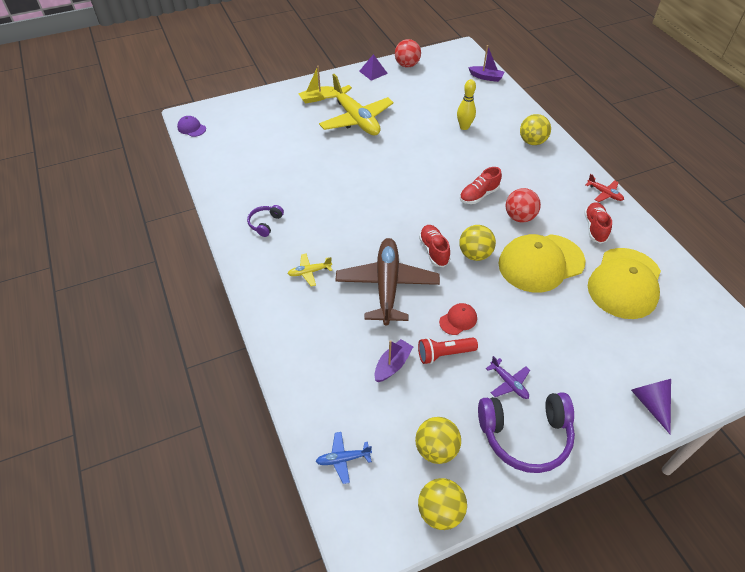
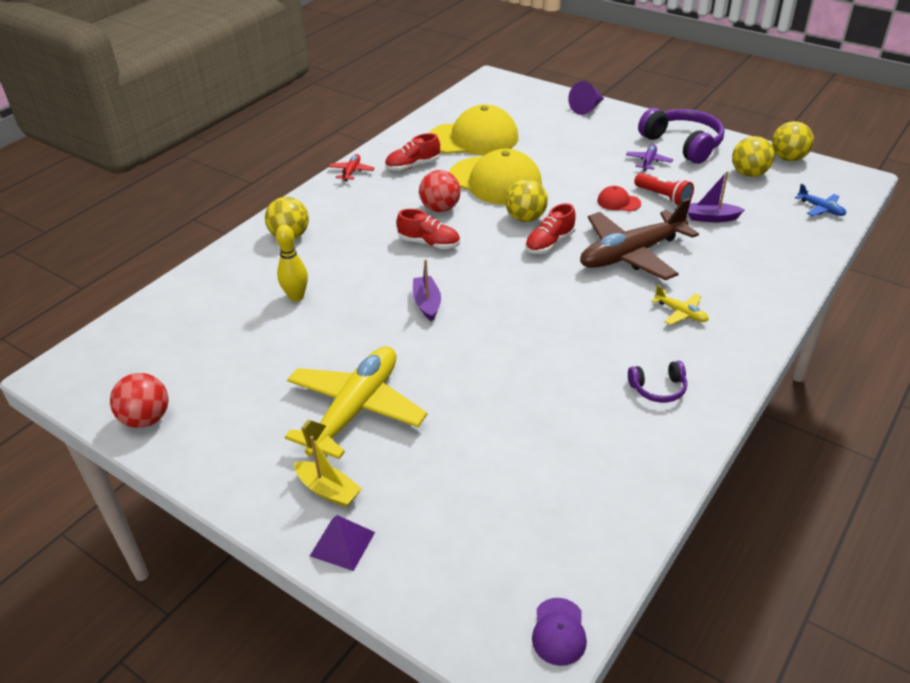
camera: 120 degrees left, 10 degrees down
(373, 72) = (193, 453): purple pyramid -> purple pyramid (342, 543)
(486, 77) = (144, 318): purple boat -> purple boat (427, 303)

